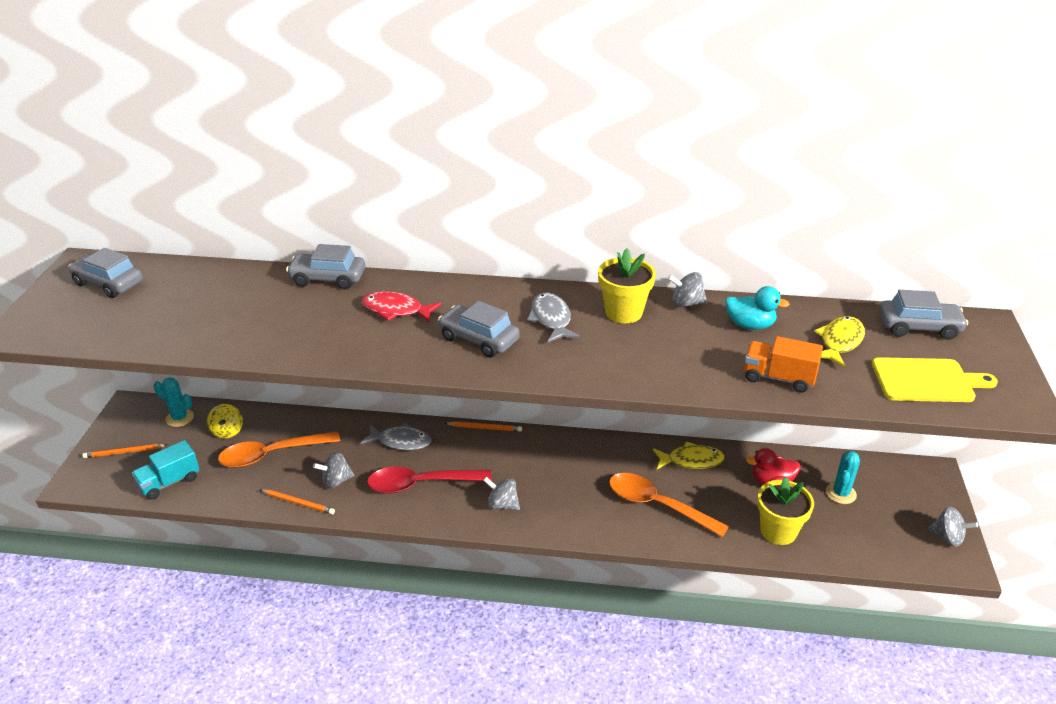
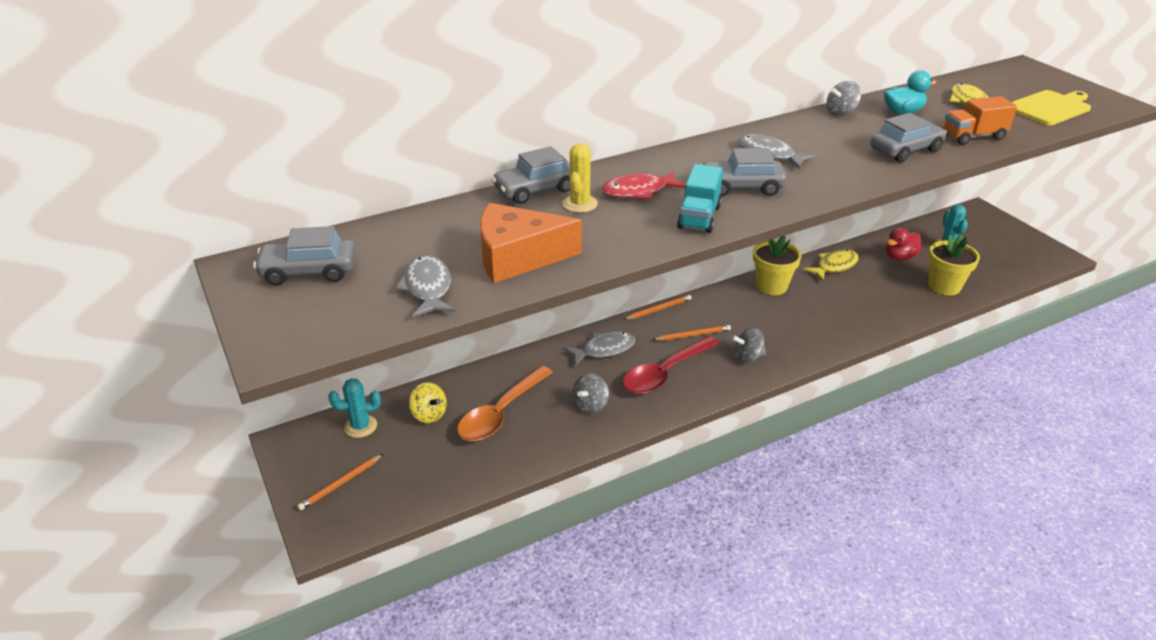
camera: 35 degrees left, 0 degrees up
(151, 326) = (428, 288): none -> grey fish
(169, 482) = (429, 484): turquoise truck -> turquoise truck (699, 217)
(236, 328) = (518, 257): none -> orange cheese
(298, 503) = (581, 438): orange pencil -> orange pencil (693, 335)
(339, 303) = (580, 204): none -> yellow cactus
(623, 312) = (810, 132): yellow flower pot -> yellow flower pot (771, 286)
(657, 505) = (852, 306): orange spoon -> none
(918, 327) = (995, 80): grey car -> grey car (905, 150)
(947, 537) = (1034, 245): grey spinning top -> none

